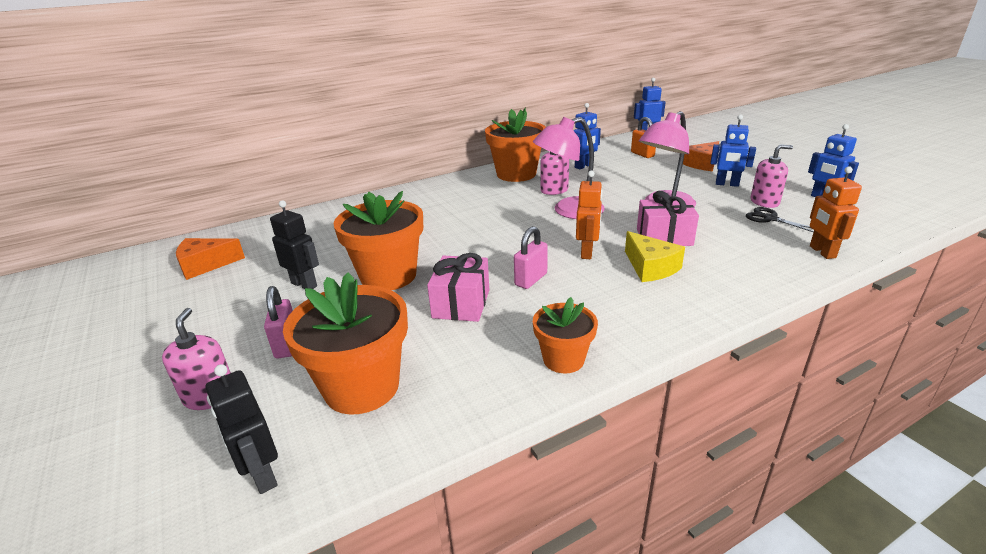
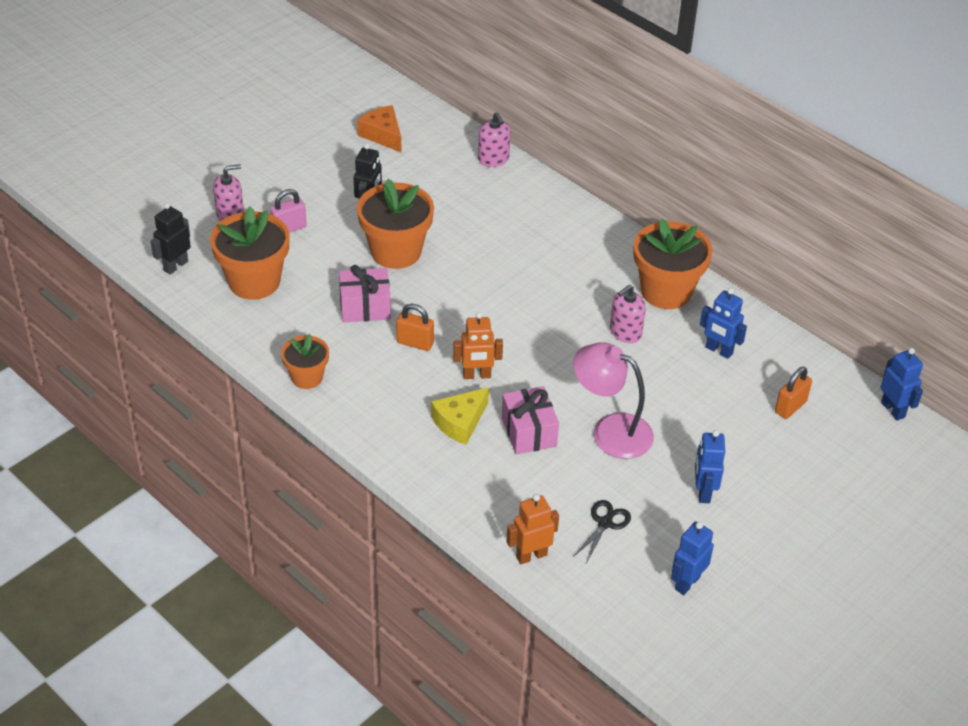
camera: 70 degrees right, 15 degrees up
(531, 279) = (415, 343): pink padlock -> orange padlock
(569, 211) = (570, 351): pink lamp -> none
(702, 164) = (774, 470): orange cheese -> none
(764, 202) = (654, 523): pink soap dispenser -> pink soap dispenser (493, 159)

